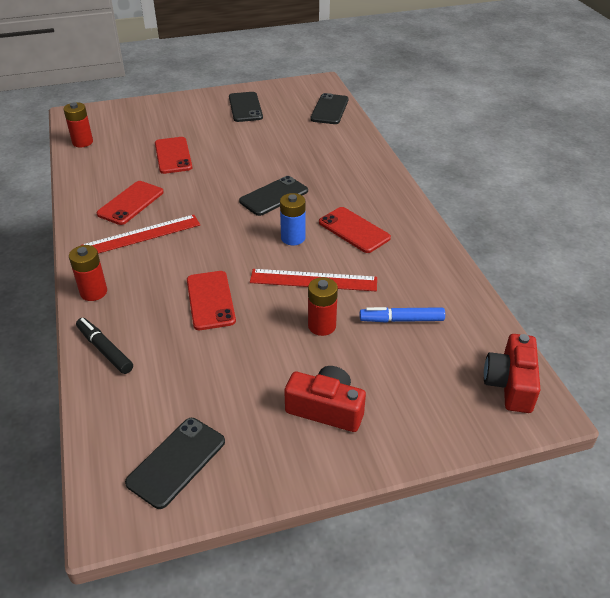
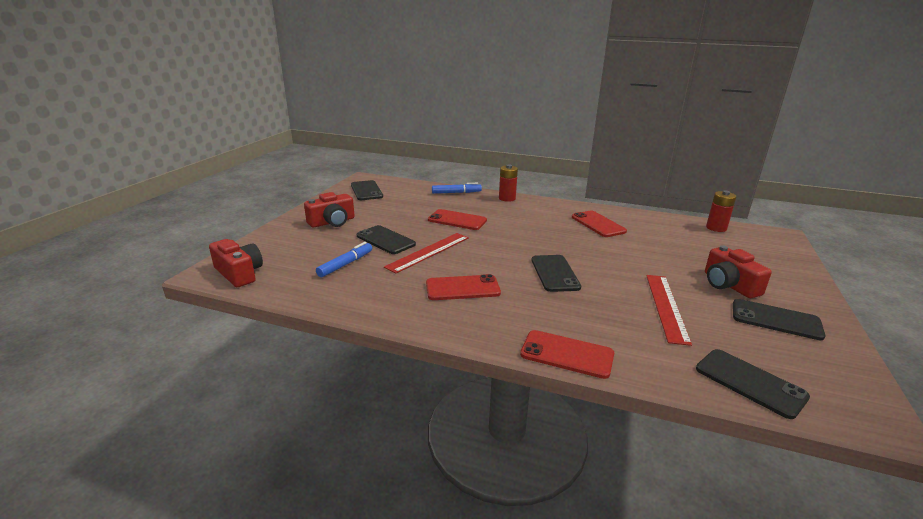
camera: 125 degrees right, 15 degrees down
(105, 350) = (456, 193): black marker -> blue marker
(141, 235) = (551, 219): red ruler -> red ruler (666, 307)
(173, 155) = (667, 254): red phone -> red phone (567, 354)
(208, 125) = (729, 285): none -> red camera
(293, 238) = (485, 261): blue battery -> none
(322, 326) = (385, 240): red battery -> black phone

